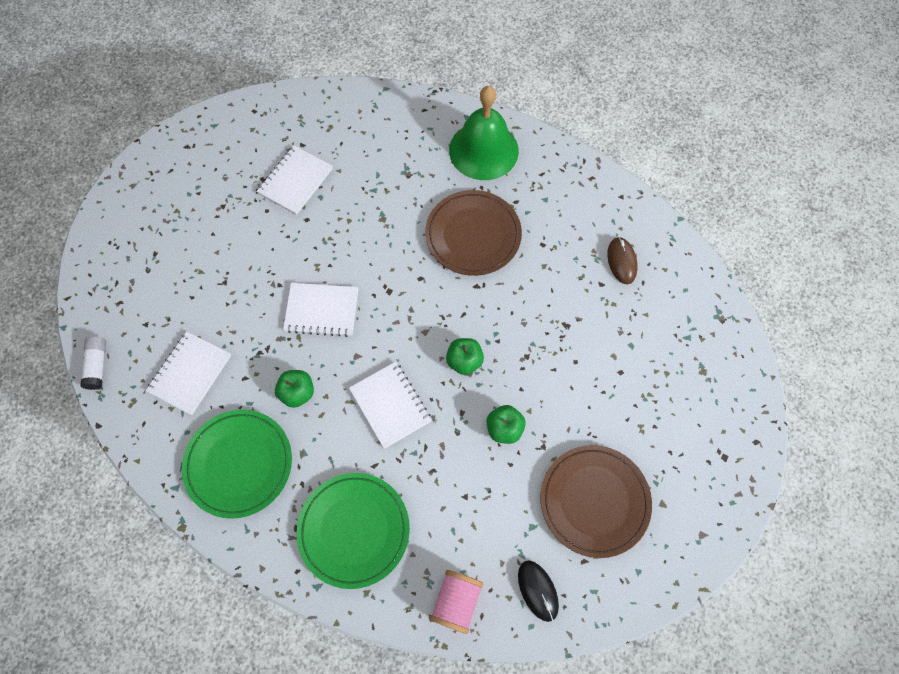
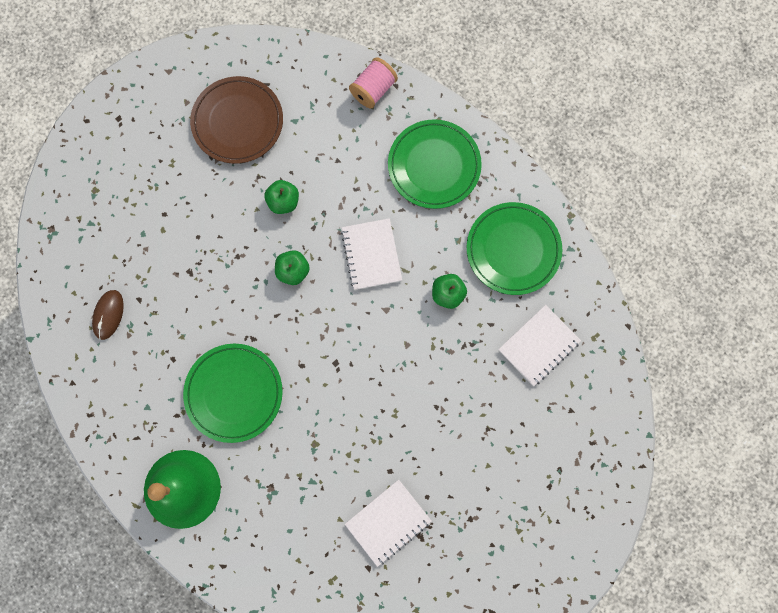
camera: 160 degrees left, 10 degrees up
(97, 365) = (621, 383): white glue stick -> none
(322, 310) = (404, 365): white notebook -> none
(473, 235) = (234, 393): brown plate -> green plate
(538, 590) = (310, 77): black mouse -> none

